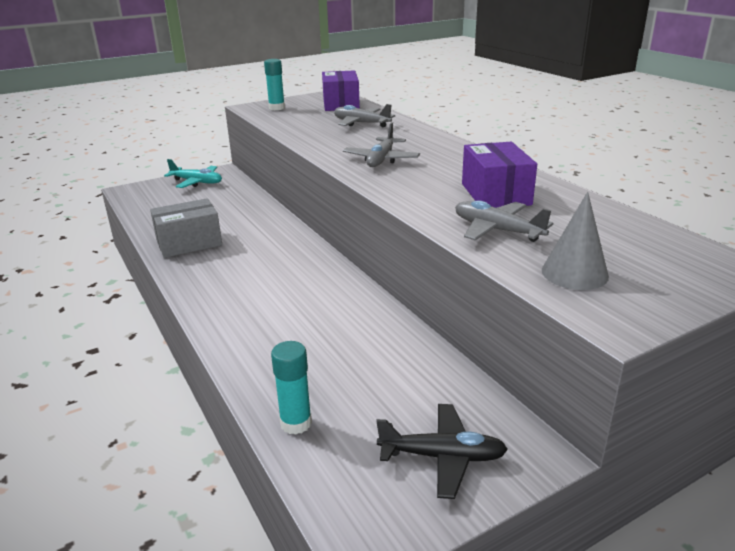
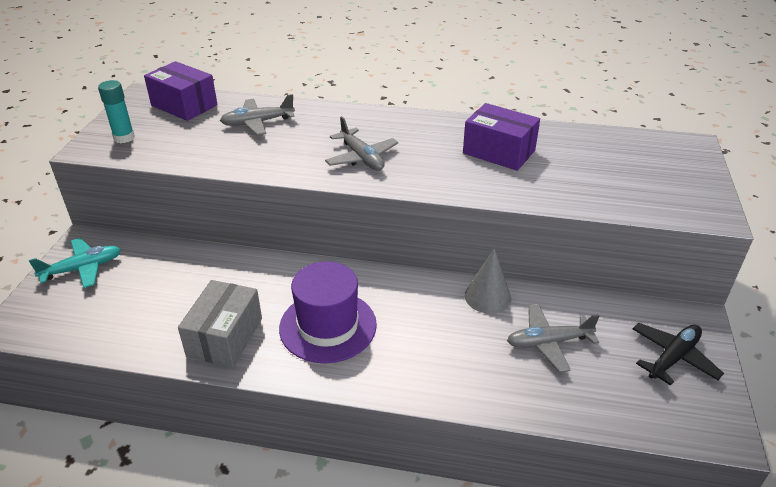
camera: 50 degrees left, 10 degrees up
(244, 269) = (328, 326): none -> purple hat
(296, 423) = (585, 406): turquoise glue stick -> none
(497, 230) = (557, 184): grey plane -> grey plane (548, 342)
(574, 273) = (645, 193): grey cone -> grey cone (487, 297)

